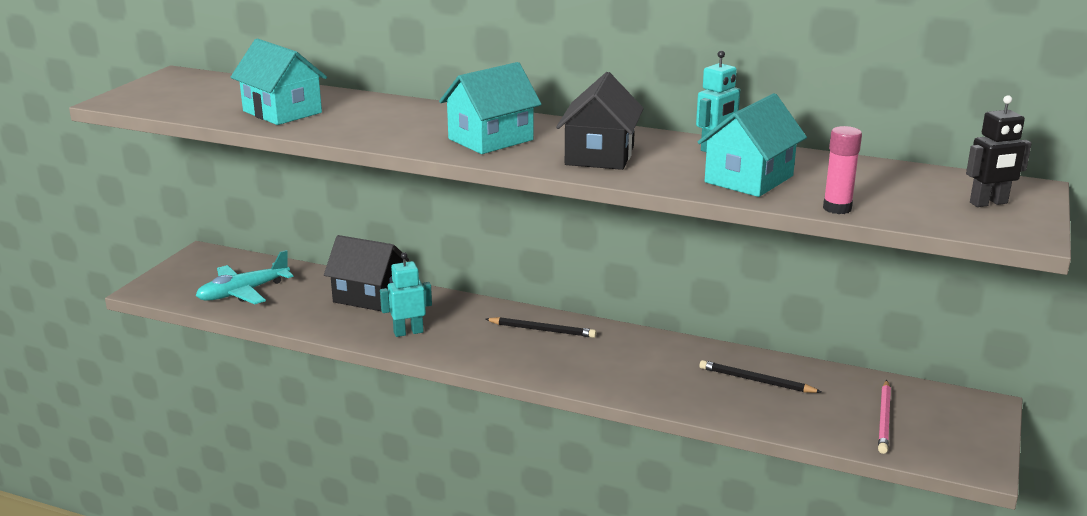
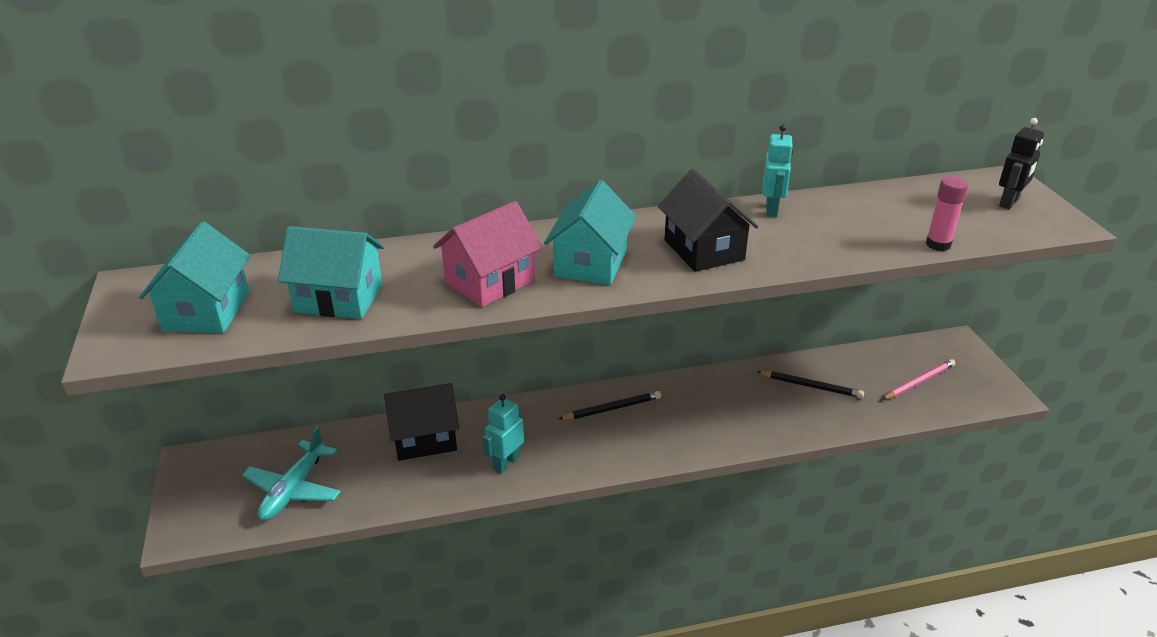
camera: 35 degrees left, 10 degrees up
(397, 130) = (490, 281): none -> pink house
(749, 179) = (842, 236): turquoise house -> turquoise house (206, 311)
(756, 381) = (811, 386): black pencil -> black pencil turned 150 degrees counterclockwise
(884, 419) = (919, 382): pink pencil -> pink pencil turned 105 degrees counterclockwise

